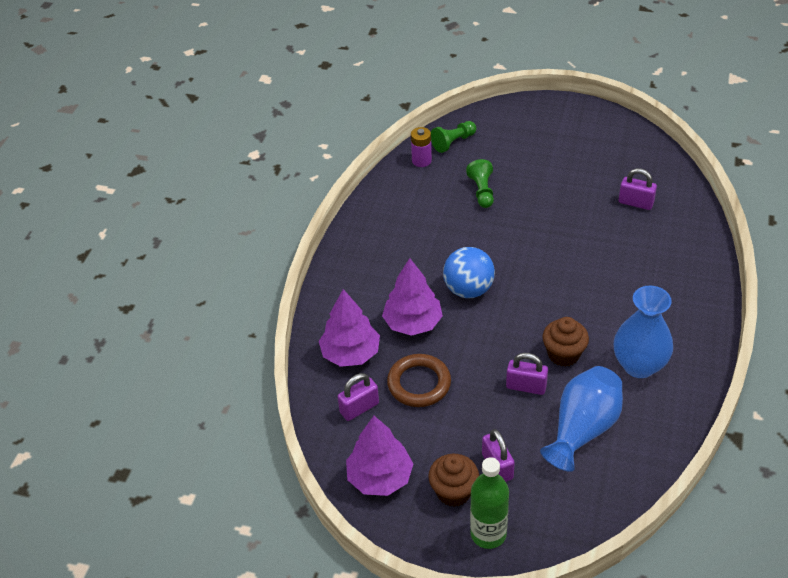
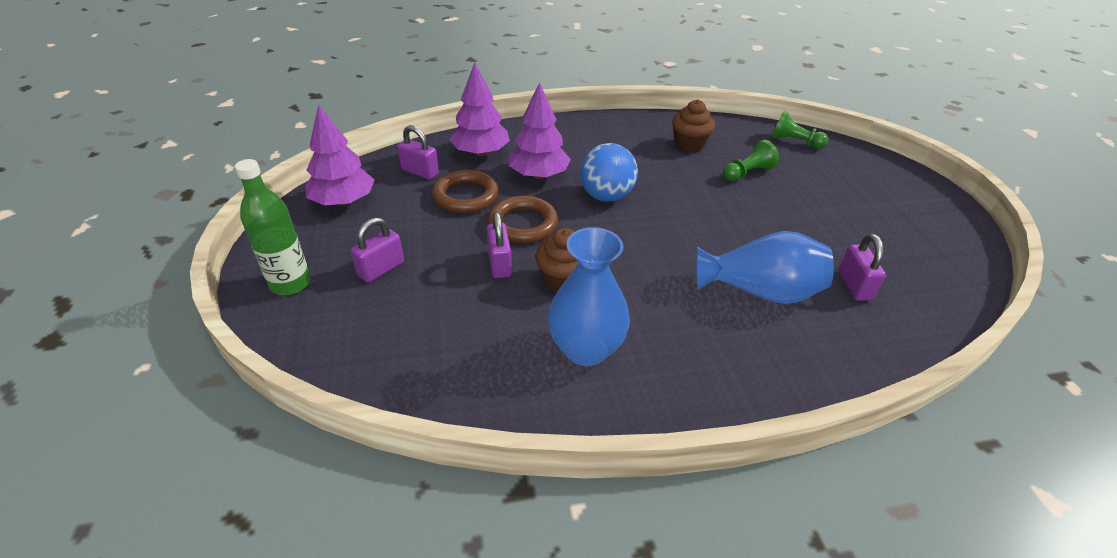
camera: 60 degrees right, 5 degrees down
(421, 161) = (748, 131): purple battery -> none
(454, 492) = (339, 248): brown cupcake -> brown cupcake (689, 145)
(480, 356) = (523, 224): none -> brown ring
(583, 429) = (459, 321): blue vase -> blue vase (760, 291)

